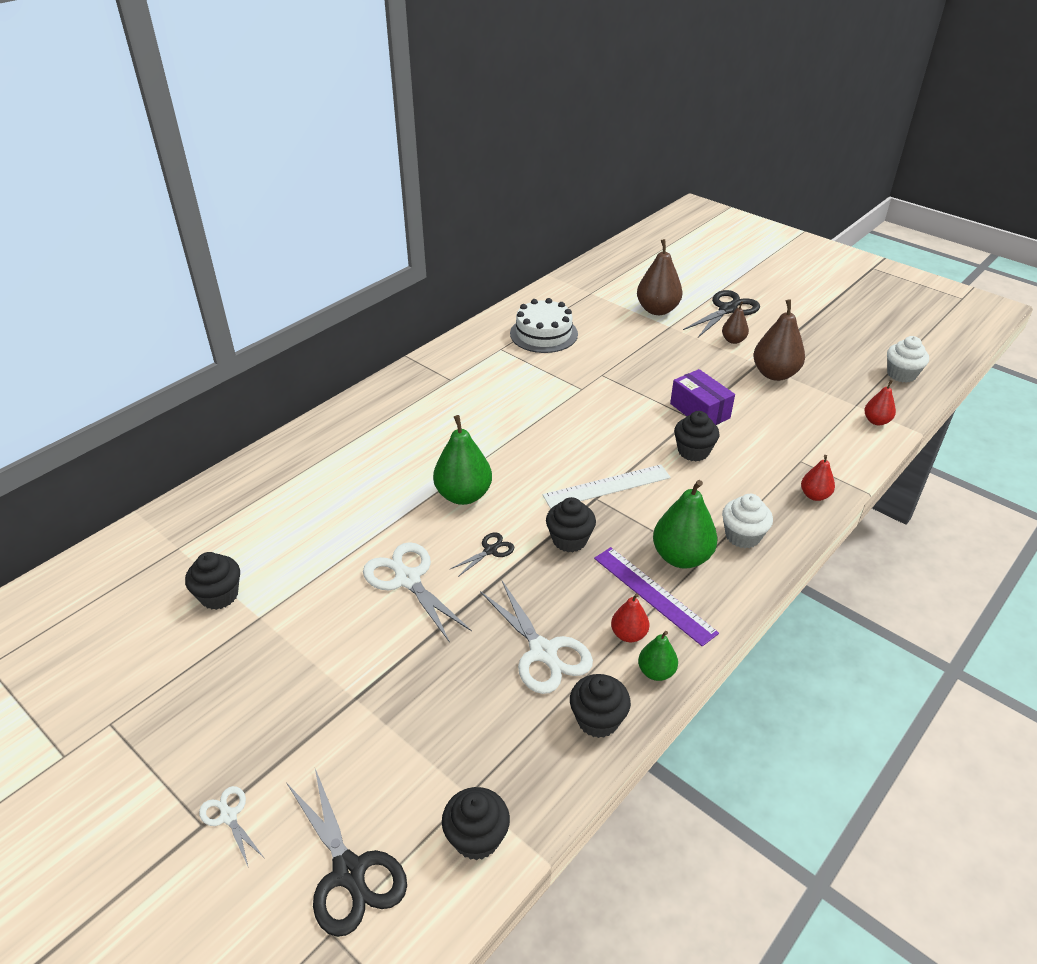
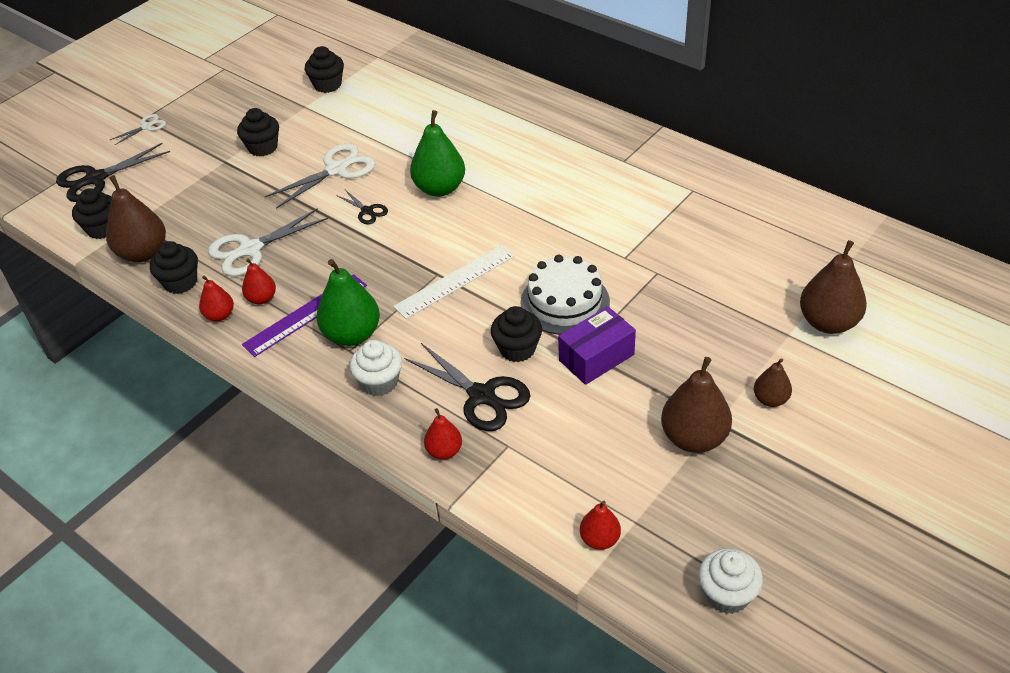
camera: 90 degrees right, 5 degrees up
(537, 772) = (143, 253): none -> brown pear
(543, 334) = (734, 221): white cake -> white cake (565, 302)
(569, 540) = (378, 258): black cupcake -> black cupcake (263, 147)
(607, 486) = (455, 281): white ruler -> white ruler turned 75 degrees clockwise
(656, 672) = (219, 315): green pear -> red pear
(727, 310) = (856, 398): black scissors -> black scissors (481, 396)

